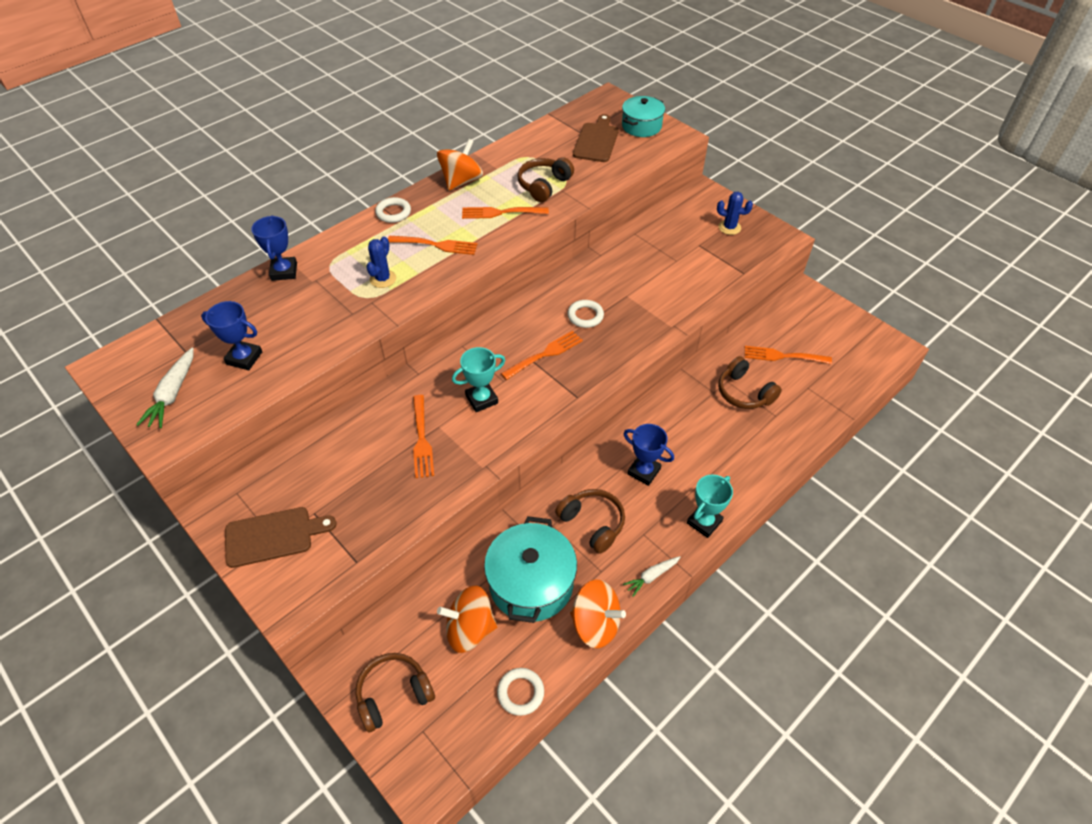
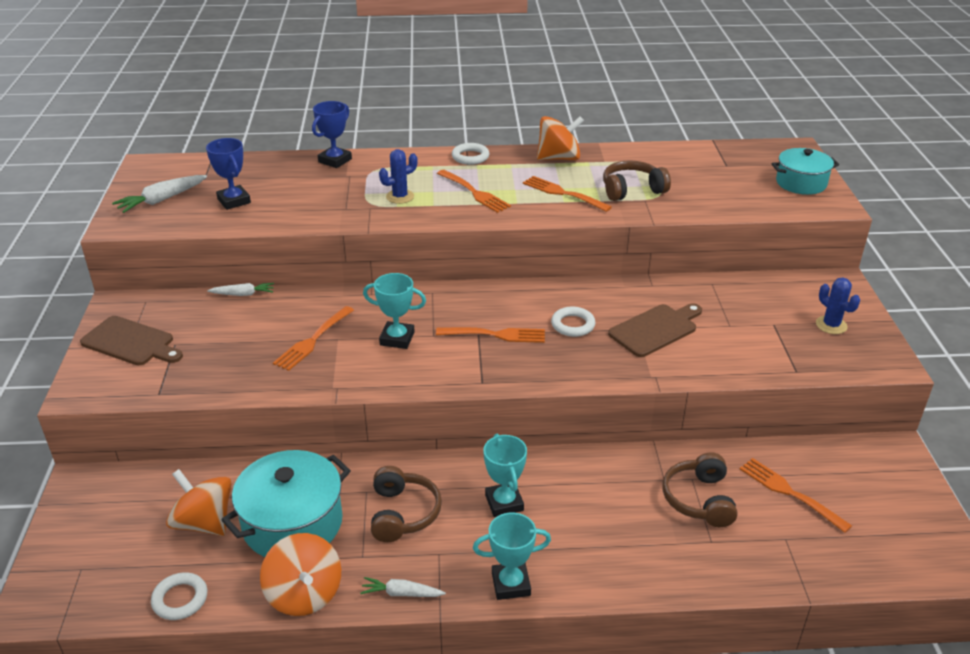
camera: 40 degrees right, 15 degrees down
(315, 435) = (243, 294): none -> white carrot
(394, 694) = (95, 527): brown headphones -> none
(596, 141) = (734, 177): brown cutting board -> brown cutting board (655, 329)
(644, 471) = (504, 503): blue trophy -> turquoise trophy

